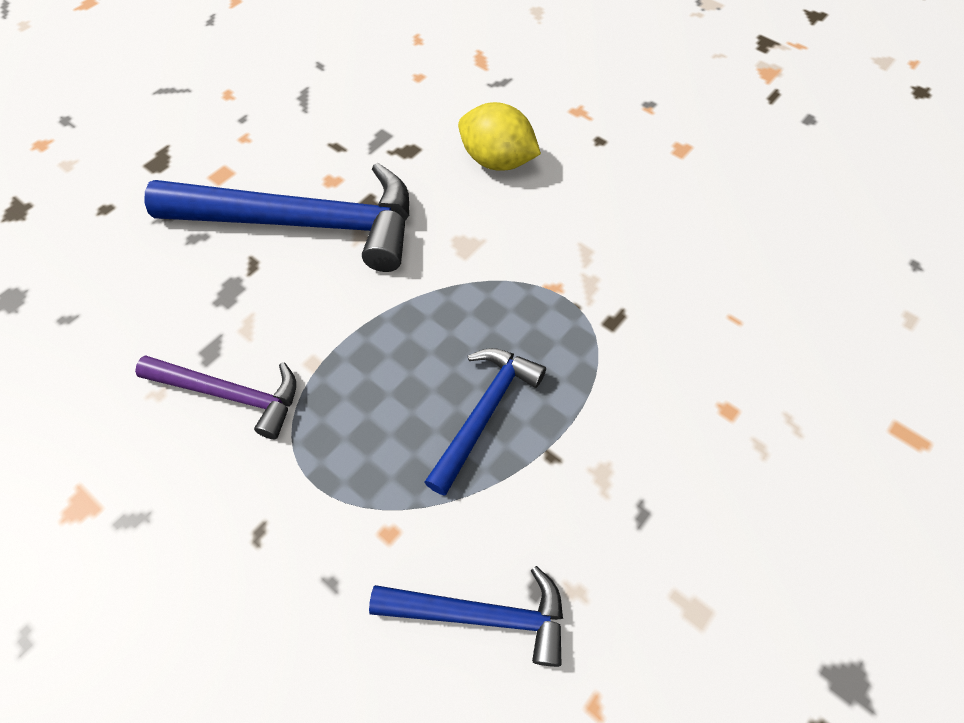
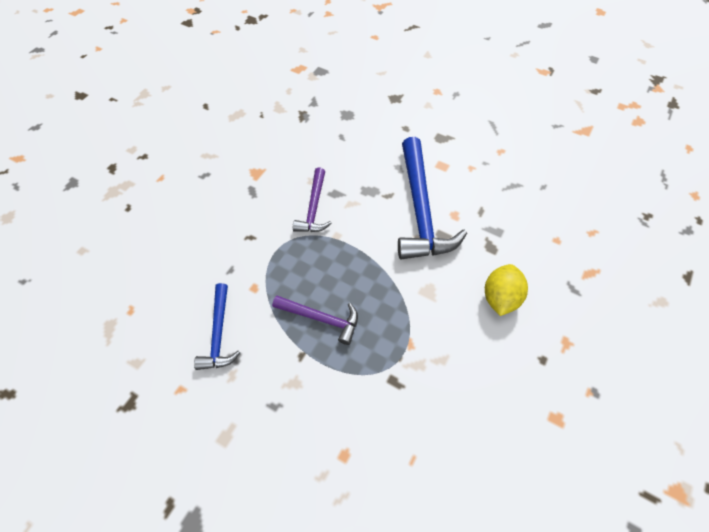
camera: 80 degrees right, 0 degrees up
(485, 413) = (321, 319): blue hammer -> purple hammer

